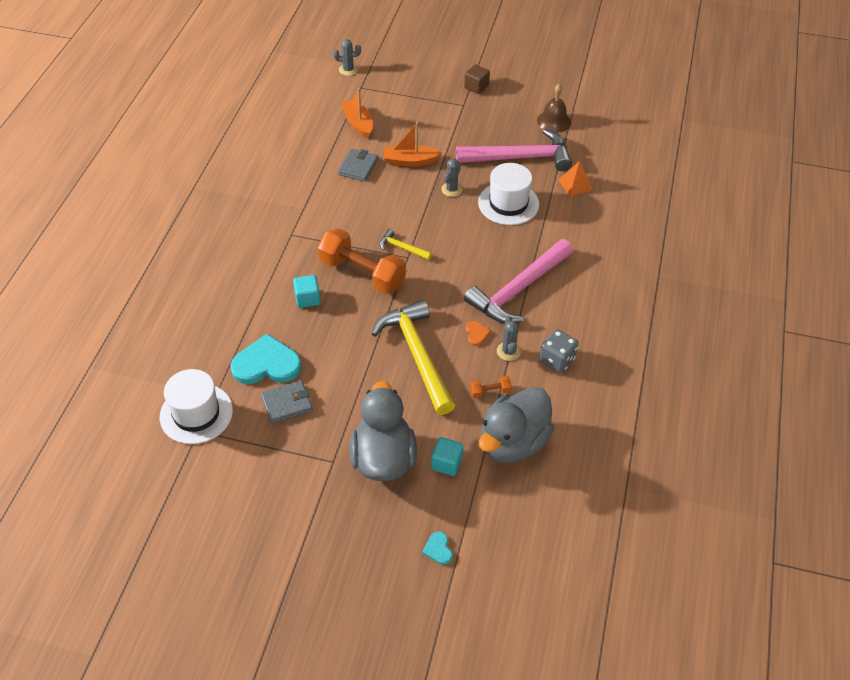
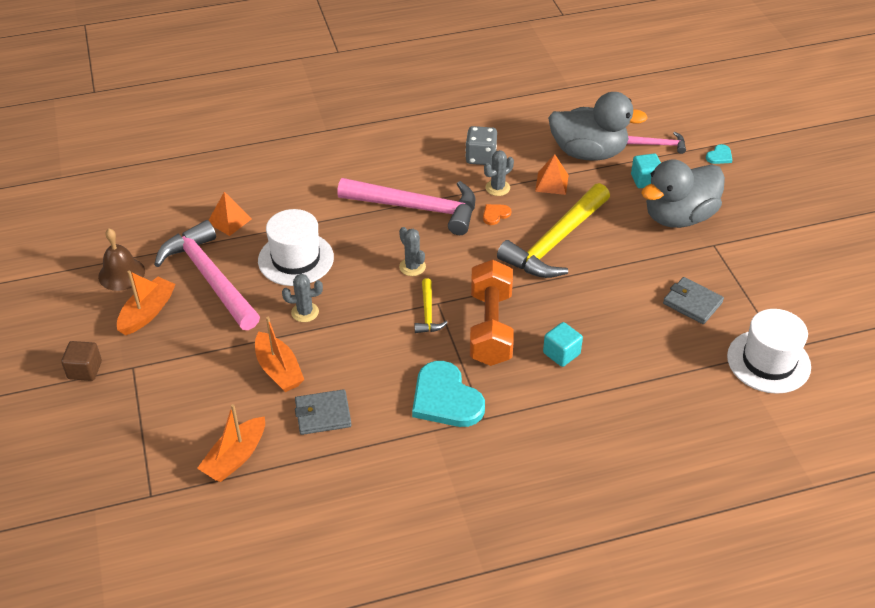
camera: 120 degrees left, 5 degrees down
(266, 364) = (666, 341): turquoise heart -> turquoise heart (445, 398)
(348, 70) = (114, 533): grey cactus -> grey cactus (412, 267)
(488, 507) = (659, 145): none -> pink hammer
(490, 392) = (551, 183): orange dumbbell -> orange pyramid
(507, 122) = (147, 312): none -> orange boat

